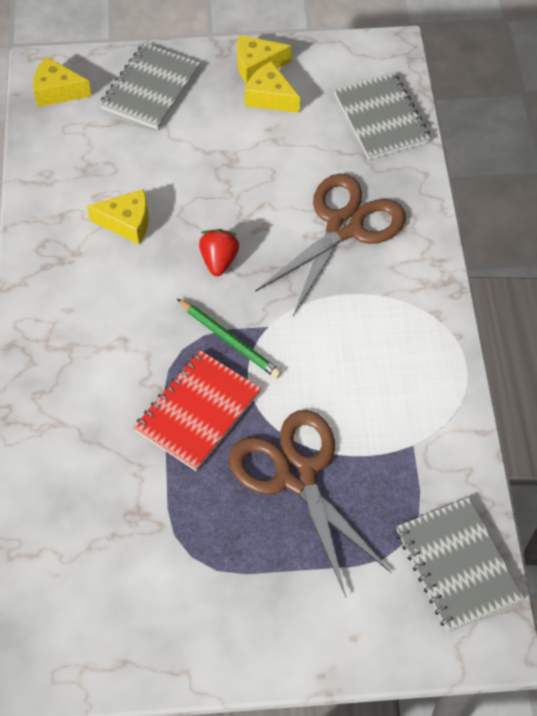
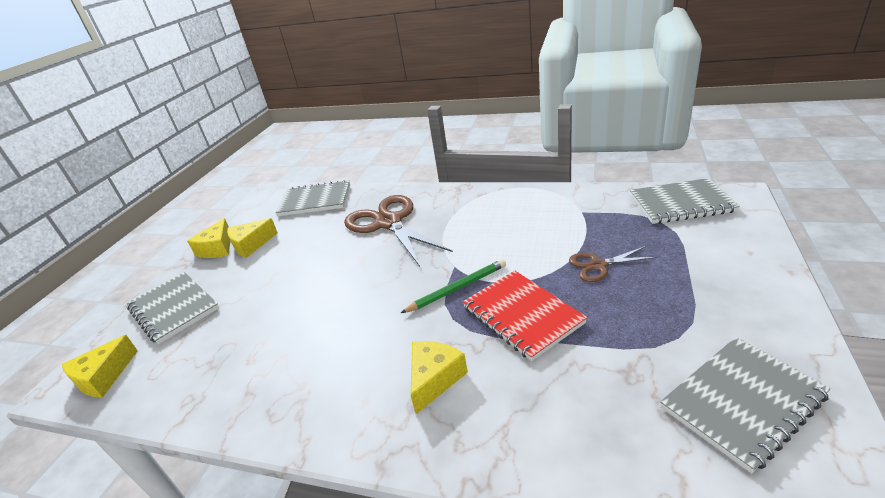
camera: 65 degrees left, 25 degrees down
(117, 604) = (742, 402): none -> grey notebook
(127, 223) = (296, 341): yellow cheese -> yellow cheese (434, 379)
(219, 260) = (376, 286): red strawberry -> none
(297, 475) = (598, 265): brown scissors -> brown scissors, size x0.50

